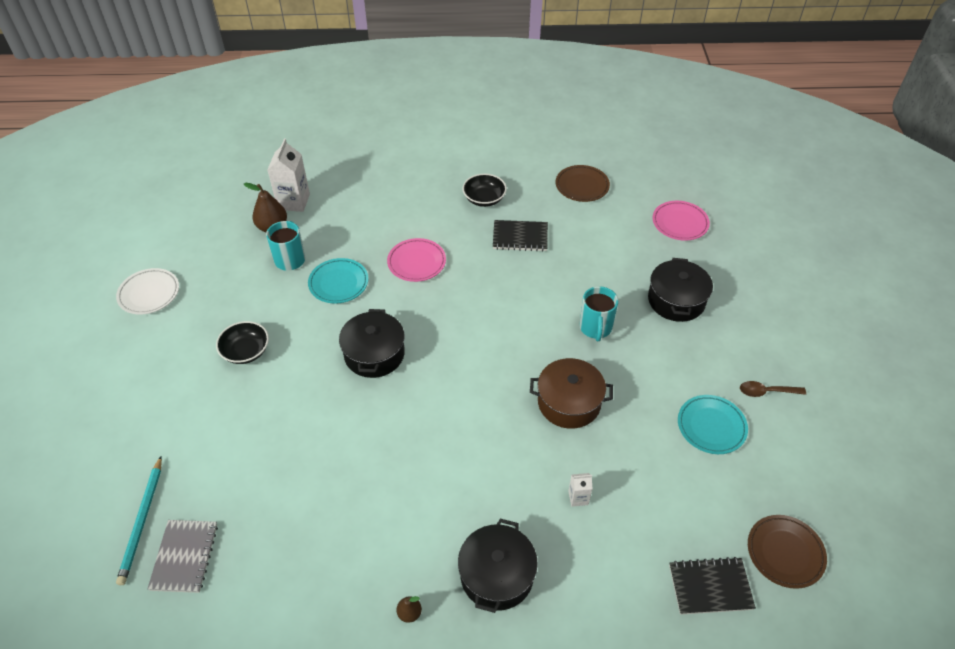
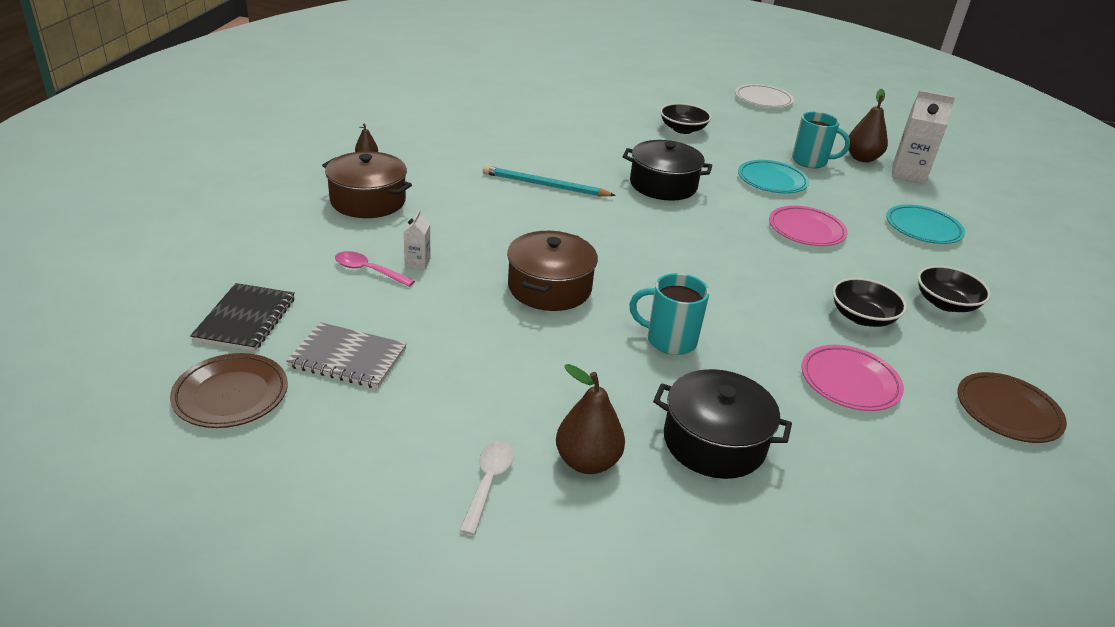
camera: 100 degrees right, 15 degrees down
(142, 521) = (522, 81): turquoise pencil -> turquoise pencil (544, 185)
(184, 557) = (482, 91): grey notebook -> grey notebook (348, 358)
(497, 575) = (368, 201): black pot -> brown pot
(520, 237) = (862, 317): black notebook -> black bowl
(606, 528) = (368, 271): none -> pink spoon
(680, 223) = (924, 516): pink plate -> pink plate (849, 382)
(711, 426) = (455, 396): turquoise plate -> turquoise plate (923, 228)
(724, 352) = (587, 461): none -> brown pear
(766, 392) = (488, 483): brown spoon -> white spoon

